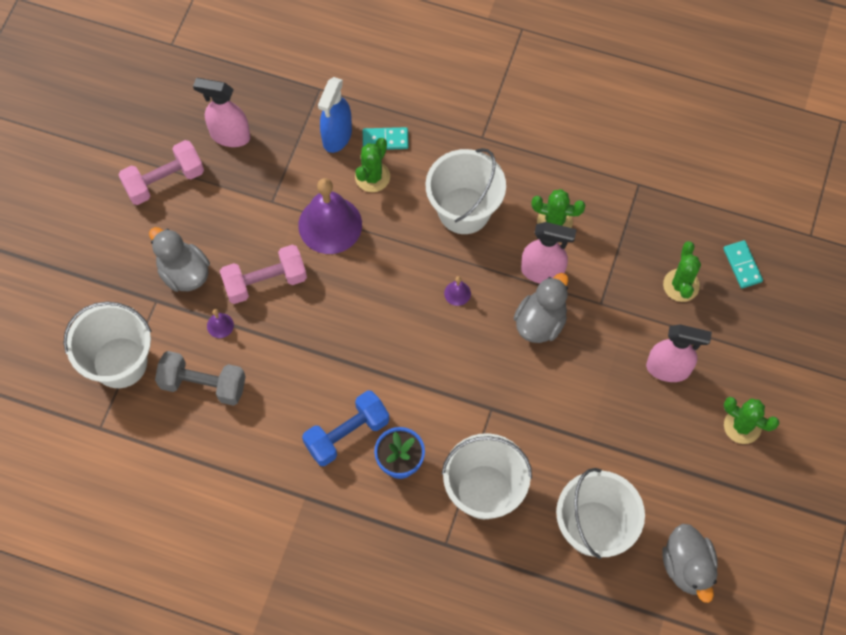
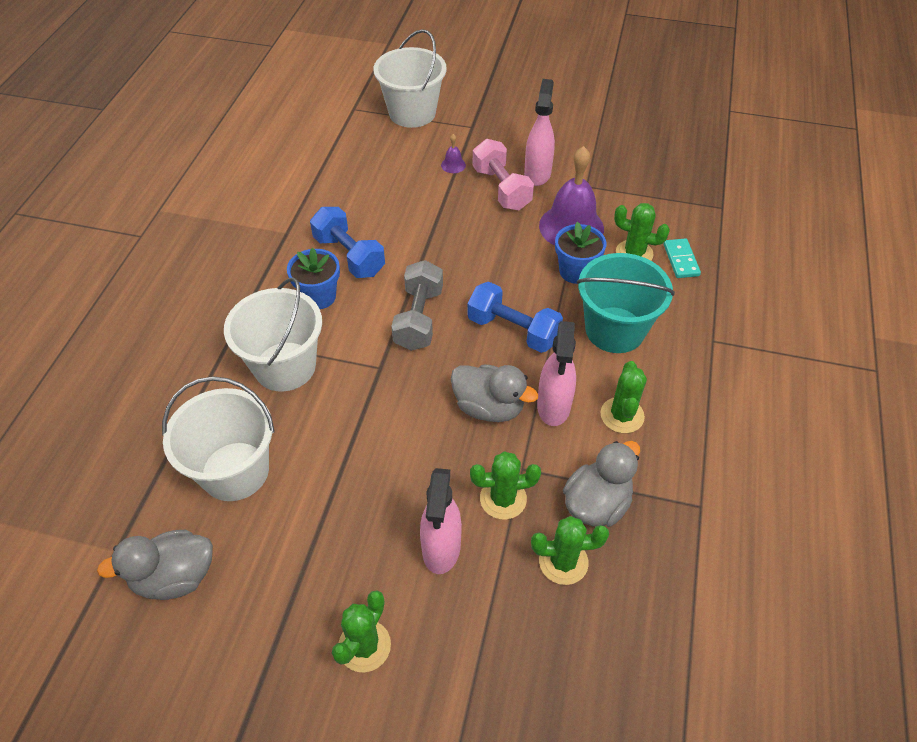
camera: 85 degrees right, 15 degrees down
(164, 181) = (589, 120): pink dumbbell -> none
(184, 273) = (501, 139): grey duck -> grey duck (596, 503)
(203, 384) = (395, 160): grey dumbbell -> grey dumbbell (419, 318)
(229, 135) = (647, 153): pink spray bottle -> pink spray bottle (537, 174)
(337, 136) = (672, 224): blue spray bottle -> none
(390, 230) = (575, 271): none -> blue flower pot
(457, 293) = (513, 330): purple bell -> blue dumbbell
(464, 210) = (614, 330): white bucket -> turquoise bucket
(627, 320) = (503, 499): none -> green cactus
(742, 265) = (609, 644): turquoise domino -> none

